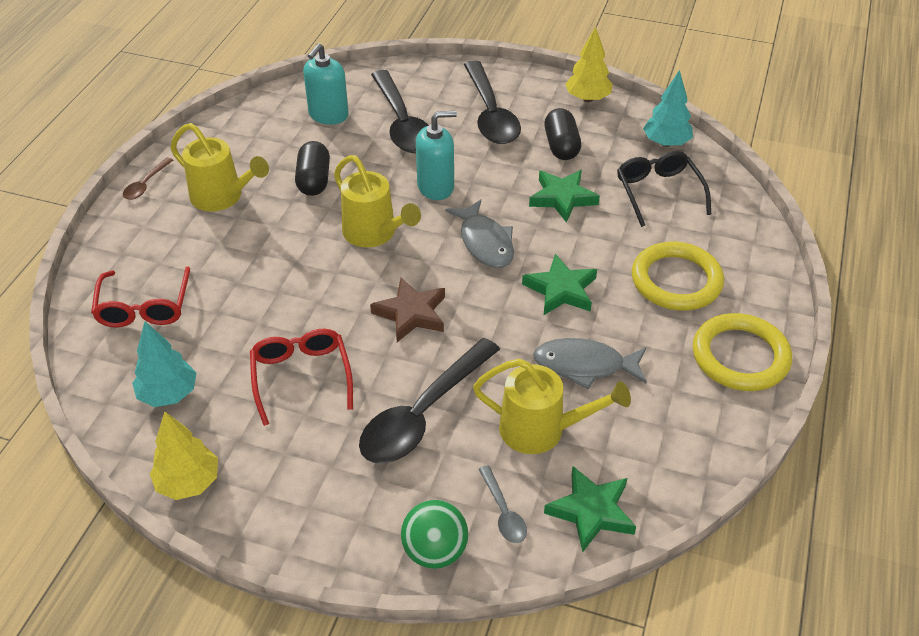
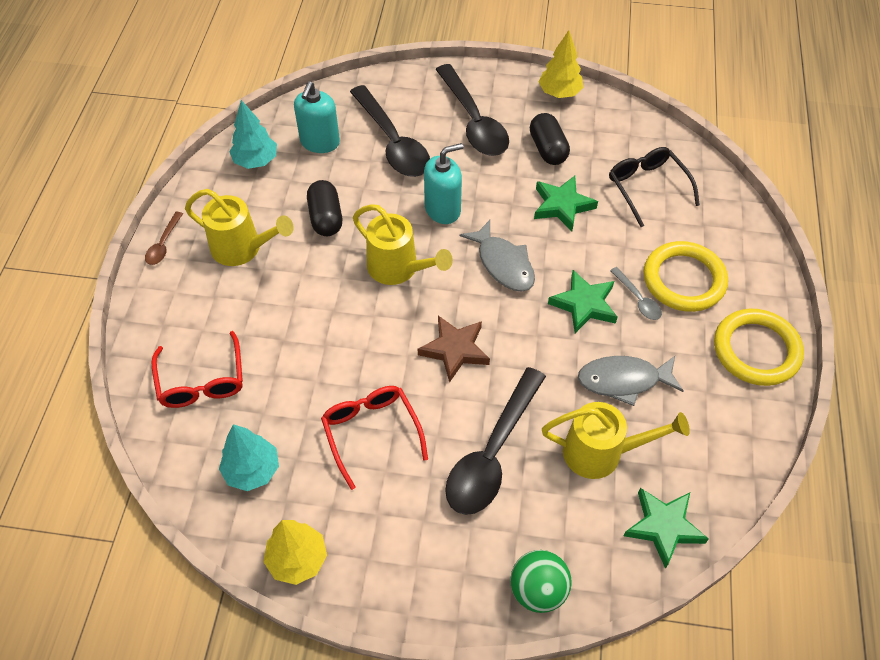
camera: 10 degrees left, 10 degrees up
(503, 512) = (588, 541): grey spoon -> grey spoon (638, 299)
(666, 143) = (642, 133): turquoise tree -> turquoise tree (256, 161)

